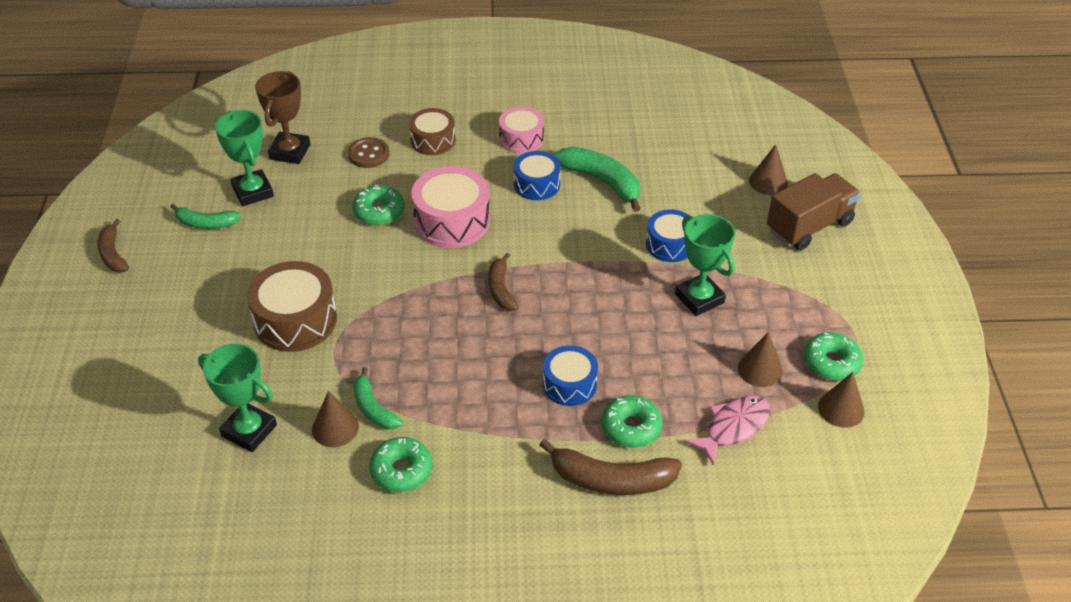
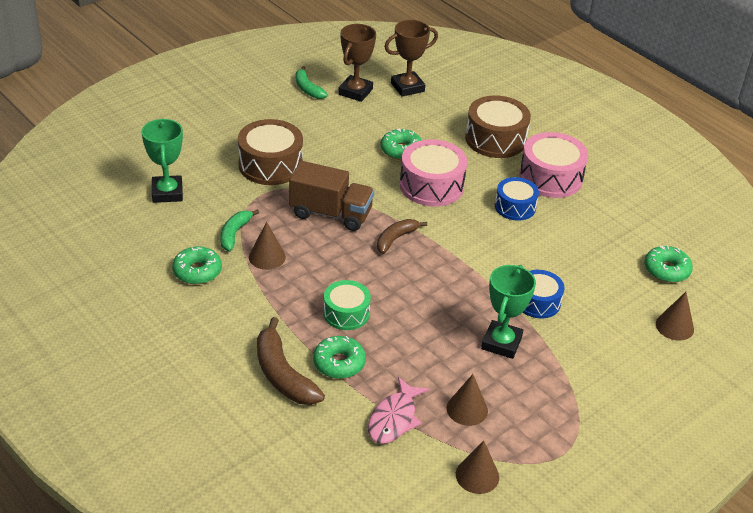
camera: 50 degrees right, 5 degrees down
(113, 254) = (245, 70): brown banana -> none
(253, 192) = (355, 92): green trophy -> brown trophy
(335, 428) = (203, 226): brown cone -> brown cone (267, 257)
(368, 154) = (446, 119): brown button -> none
(433, 140) = (495, 139): brown drum -> brown drum, size x1.58
(521, 139) = (550, 177): pink drum -> pink drum, size x1.58
(569, 384) = (346, 313): blue drum -> green drum
(601, 181) = (558, 237): green banana -> none
(733, 427) = (394, 419): pink fish -> pink fish turned 105 degrees clockwise
(809, 226) = (654, 372): brown truck -> brown truck (331, 213)
(831, 362) = (519, 449): green donut -> green donut (666, 270)

